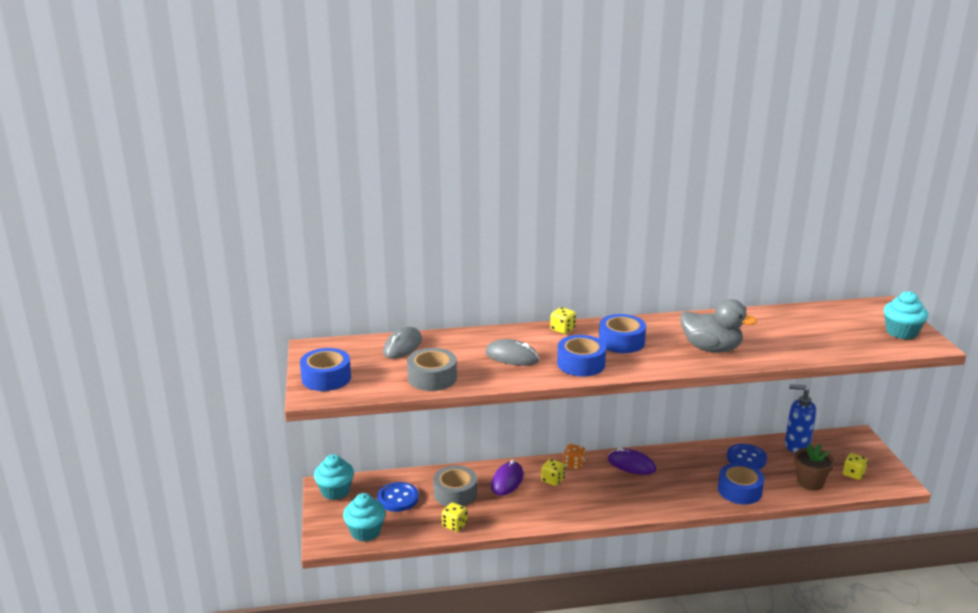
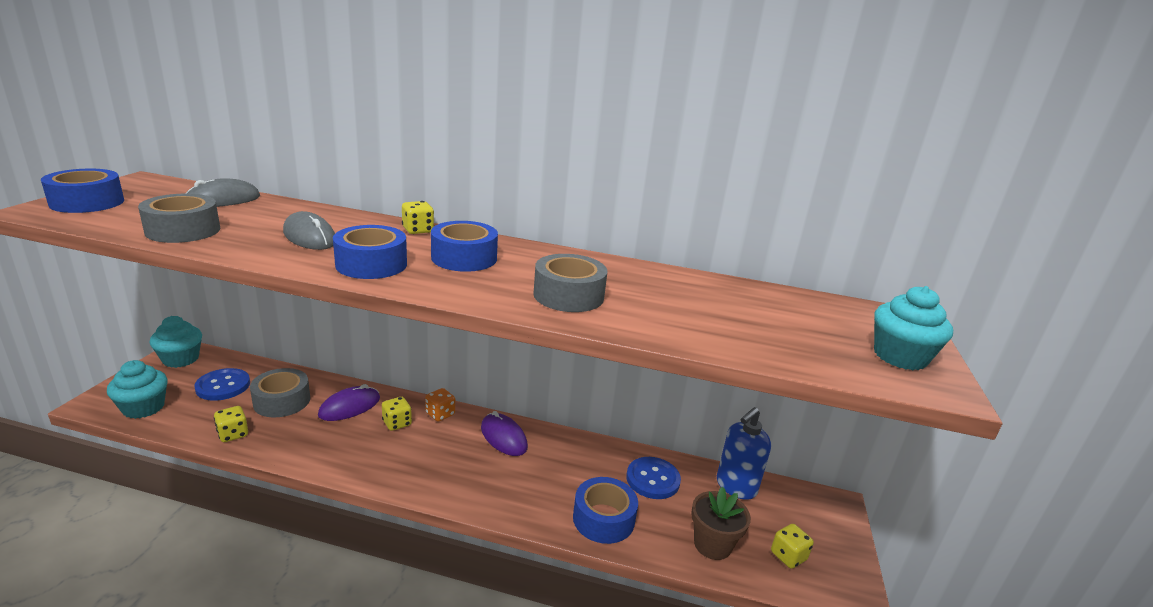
camera: 20 degrees right, 0 degrees up
(711, 348) = (568, 295): grey duck -> grey tape
(796, 445) = (735, 487): blue soap dispenser -> blue soap dispenser turned 90 degrees counterclockwise

